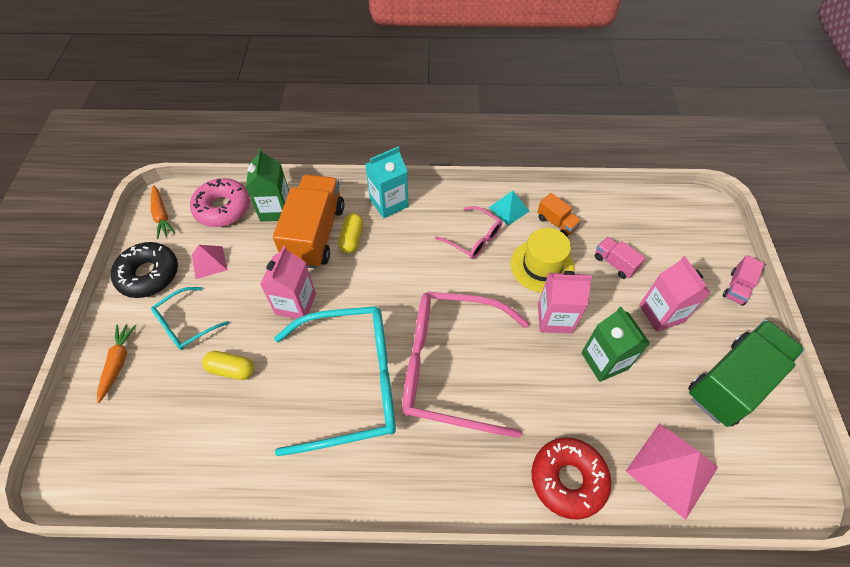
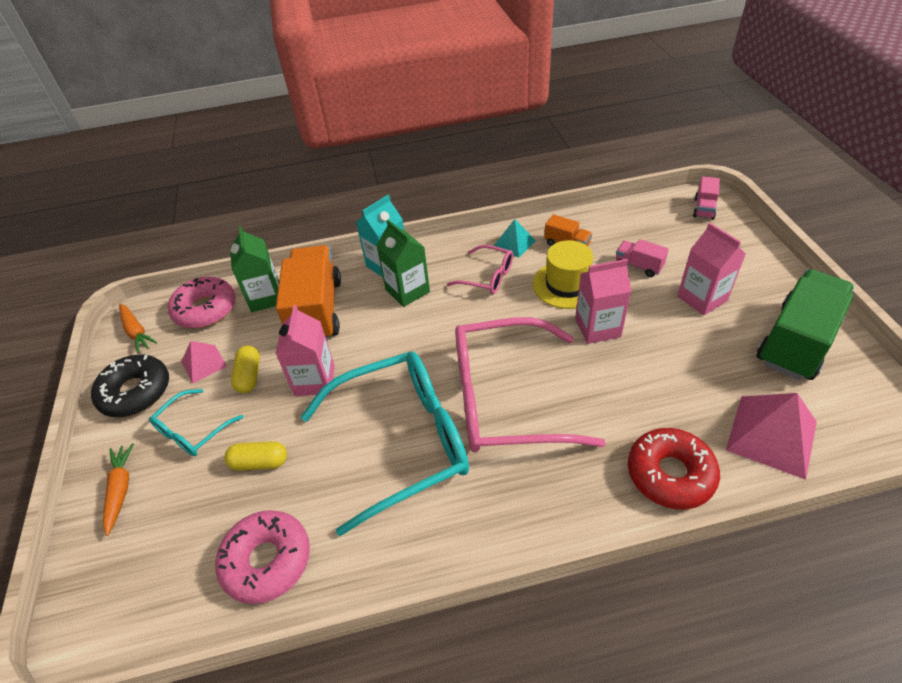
camera: 10 degrees left, 10 degrees down
(216, 460) = (267, 561): none -> pink donut
(352, 239) = (358, 306): yellow capsule -> yellow capsule (249, 376)
(604, 361) = (663, 354): green carton -> green carton (407, 291)
(737, 288) = (765, 260): pink truck -> pink truck (704, 209)

